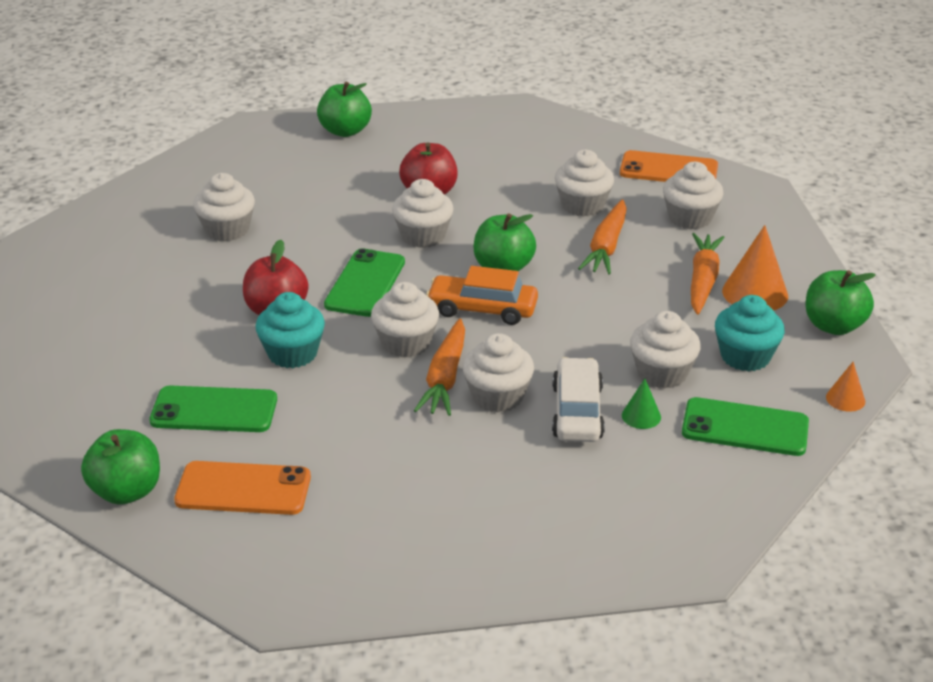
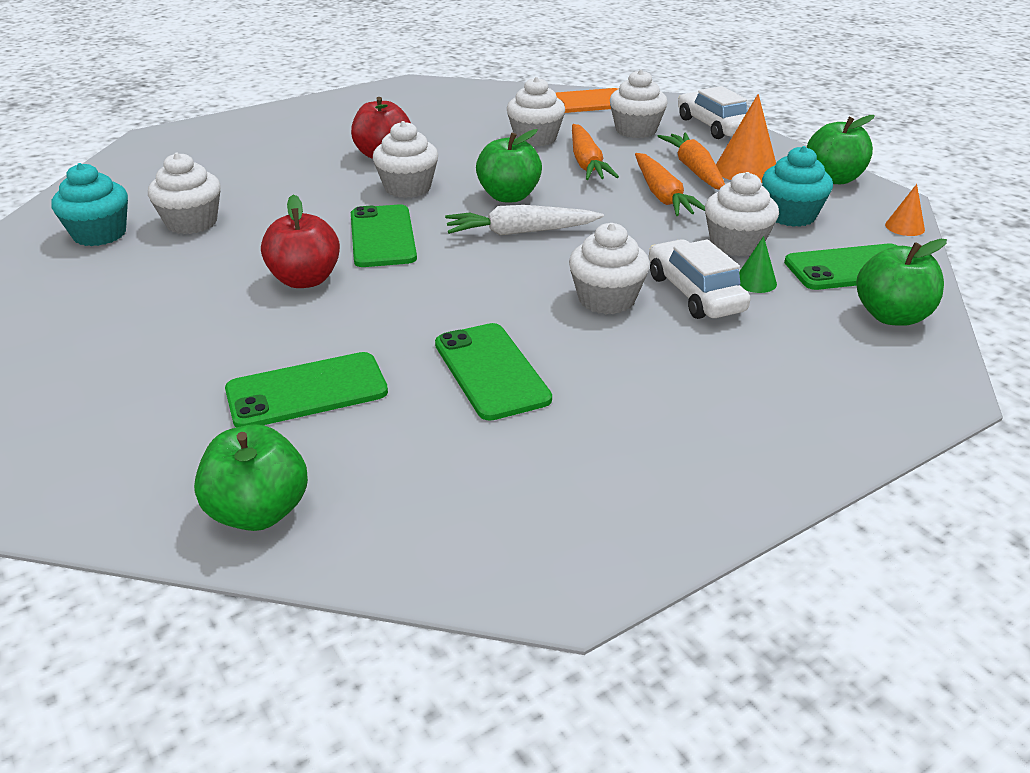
camera: 25 degrees left, 0 degrees up
(243, 489) = (409, 464): orange phone -> none
(292, 353) = (355, 314): turquoise cupcake -> turquoise cupcake (99, 234)
(345, 131) = (258, 125): green apple -> green apple (892, 316)
(355, 434) = (491, 371): none -> green phone
(406, 343) = (470, 276): white cupcake -> none
(445, 378) = (538, 296): orange carrot -> orange carrot (662, 195)
(482, 309) = (520, 232): orange car -> white carrot
(775, 231) = (713, 126): none -> white car

